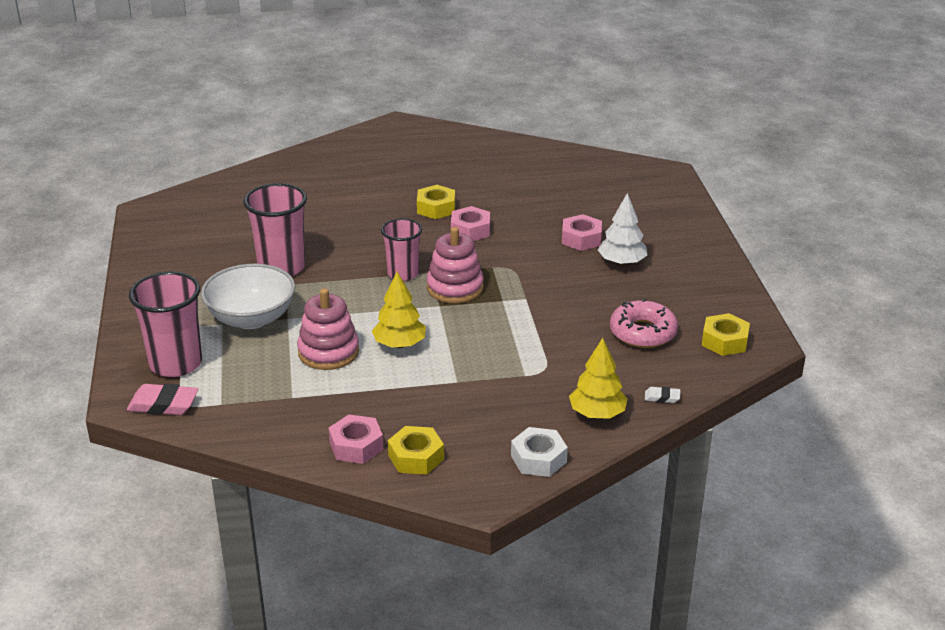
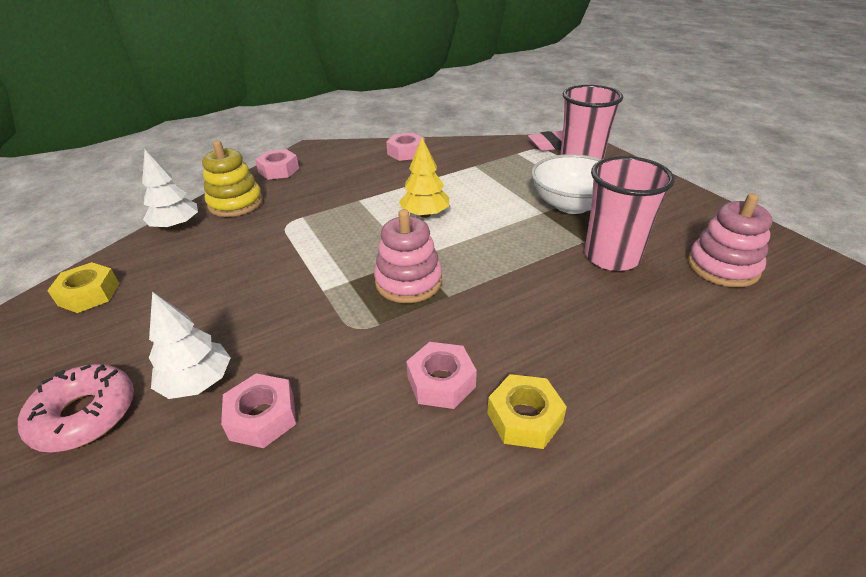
camera: 160 degrees right, 5 degrees up
(328, 352) = (478, 196): pink stacking toy -> pink stacking toy (723, 267)
(403, 274) = (478, 284): pink cup -> none
(416, 457) = (363, 155): yellow nut -> none
(538, 459) = (279, 170): white nut -> pink nut
(597, 413) = (236, 203): yellow tree -> yellow stacking toy
(643, 332) = (184, 282): pink donut -> pink donut (85, 415)
(662, 397) = (176, 226): white eraser -> white tree

